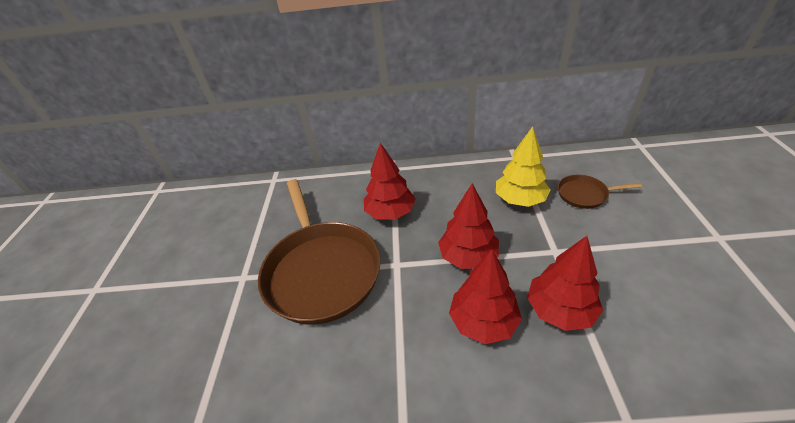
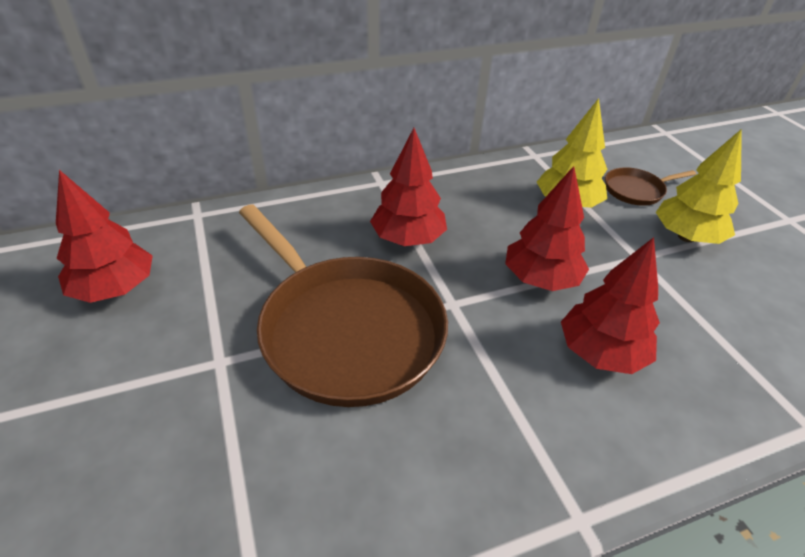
camera: 25 degrees left, 0 degrees up
(559, 310) = (678, 322): red tree -> red tree (115, 289)
(607, 240) = (686, 237): none -> yellow tree

